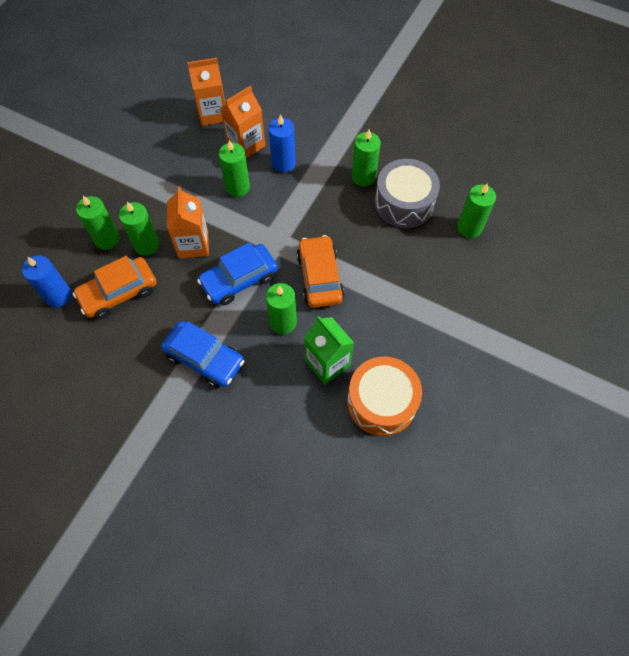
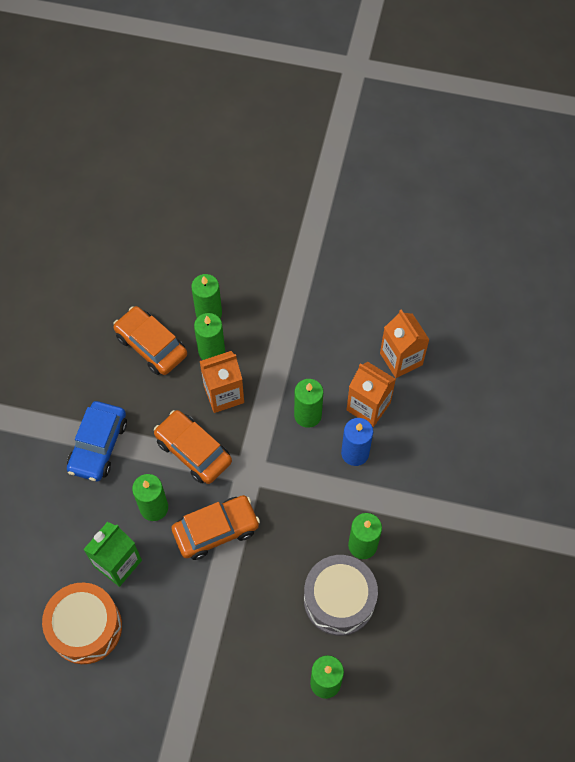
camera: 75 degrees right, 0 degrees up
(58, 296) = (136, 295): blue candle -> none
(239, 279) = (193, 451): blue car -> orange car

